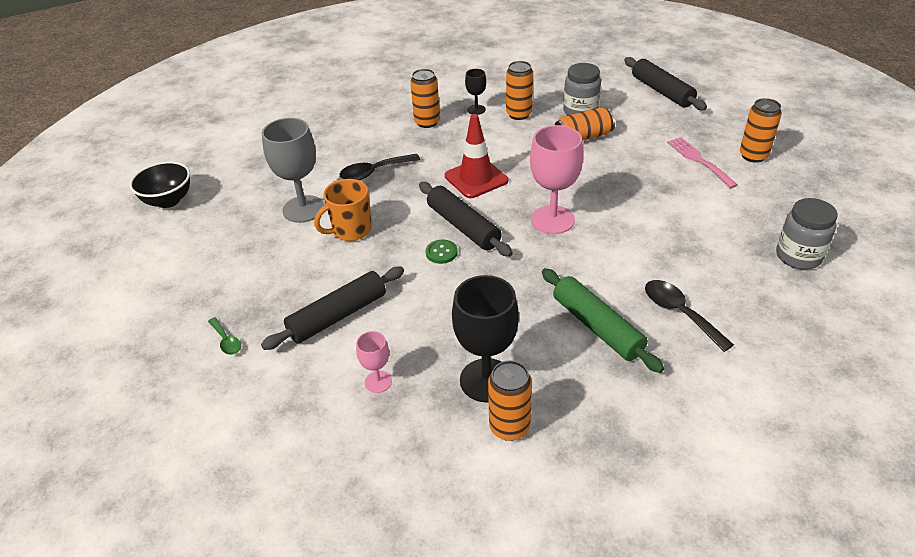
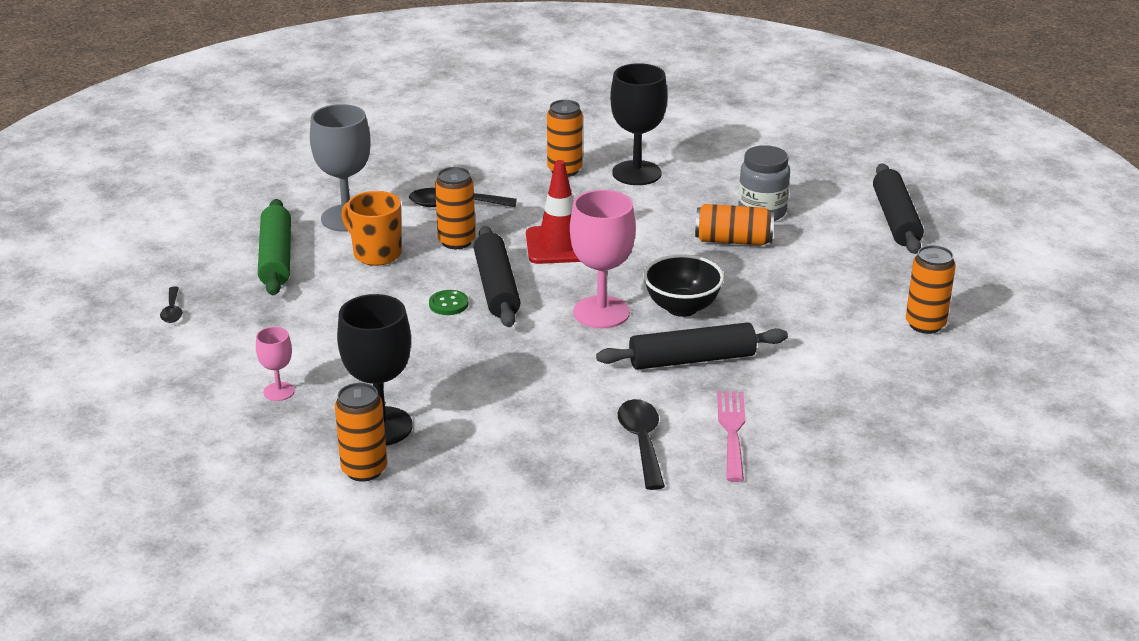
camera: 25 degrees right, 10 degrees down
(168, 200) = (221, 168): black bowl -> black bowl (682, 308)
(226, 341) = (172, 311): green spoon -> black spoon
(337, 316) = (292, 325): black rolling pin -> black rolling pin (691, 359)
(351, 230) = (376, 254): orange mug -> orange mug turned 45 degrees clockwise
(476, 110) = (636, 173): black goblet -> black goblet, size x1.96
(519, 114) = (682, 193): orange can -> orange can (456, 241)
(597, 327) = (539, 423): green rolling pin -> green rolling pin (275, 258)
(699, 160) = (848, 308): pink fork -> pink fork (732, 431)
(798, 256) = (846, 439): grey jar -> none

